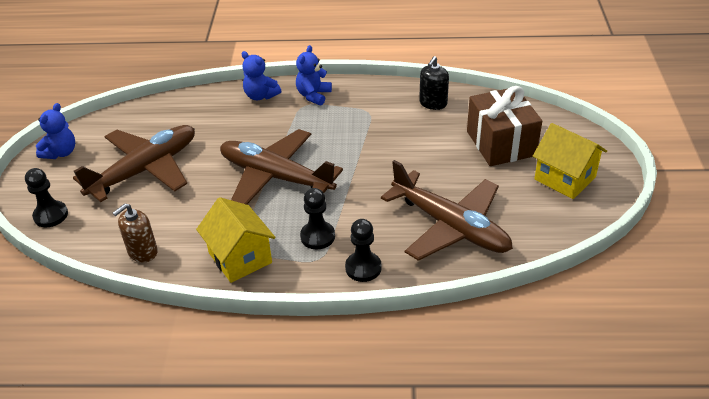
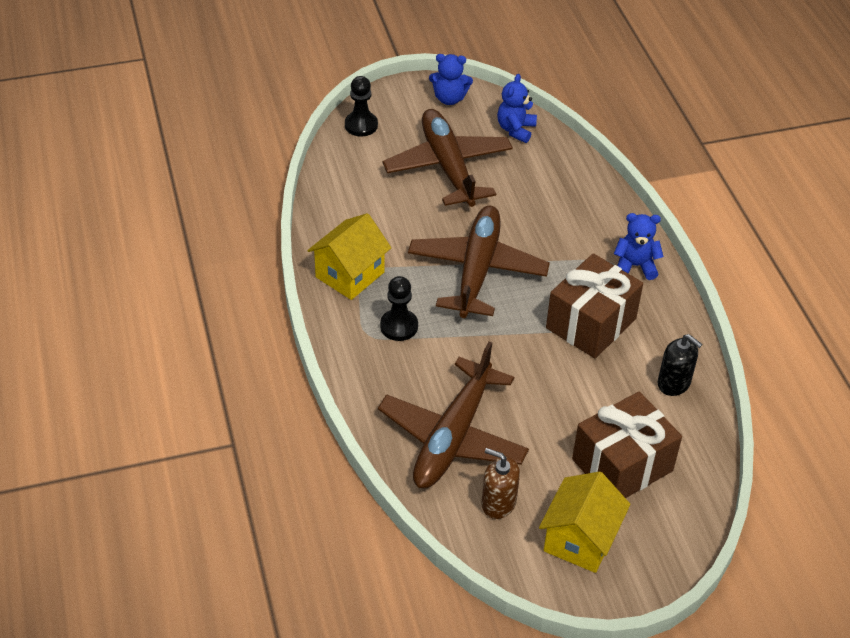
camera: 70 degrees right, 5 degrees up
(142, 252) = (335, 203): brown soap dispenser -> brown soap dispenser (498, 503)
(145, 170) = (448, 167): brown plane -> brown plane turned 135 degrees counterclockwise
(261, 96) = (612, 220): blue teddy bear -> blue teddy bear (515, 129)
(361, 129) = (591, 323): none -> brown gift
(363, 268) = (366, 373): black pawn -> none
(433, 103) = (674, 383): black soap dispenser -> black soap dispenser turned 150 degrees counterclockwise

